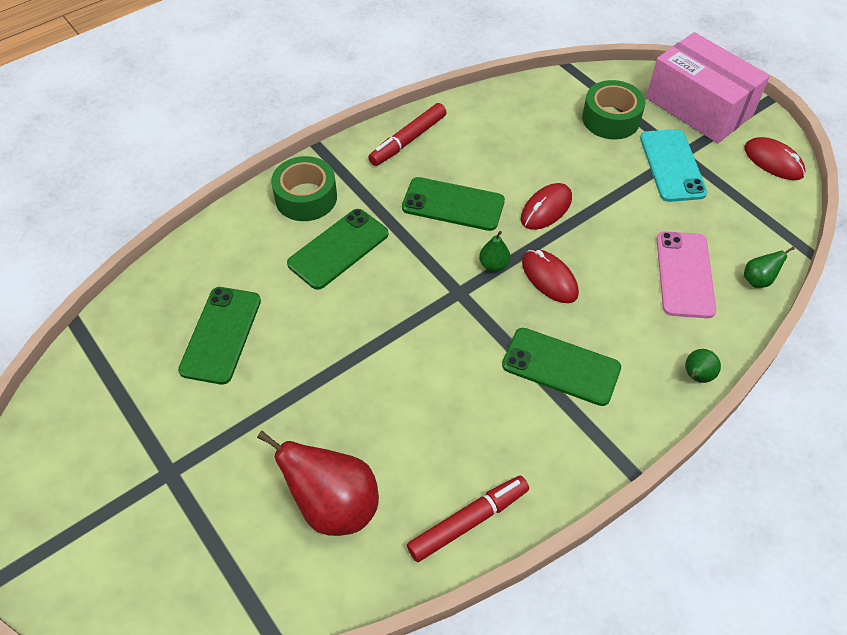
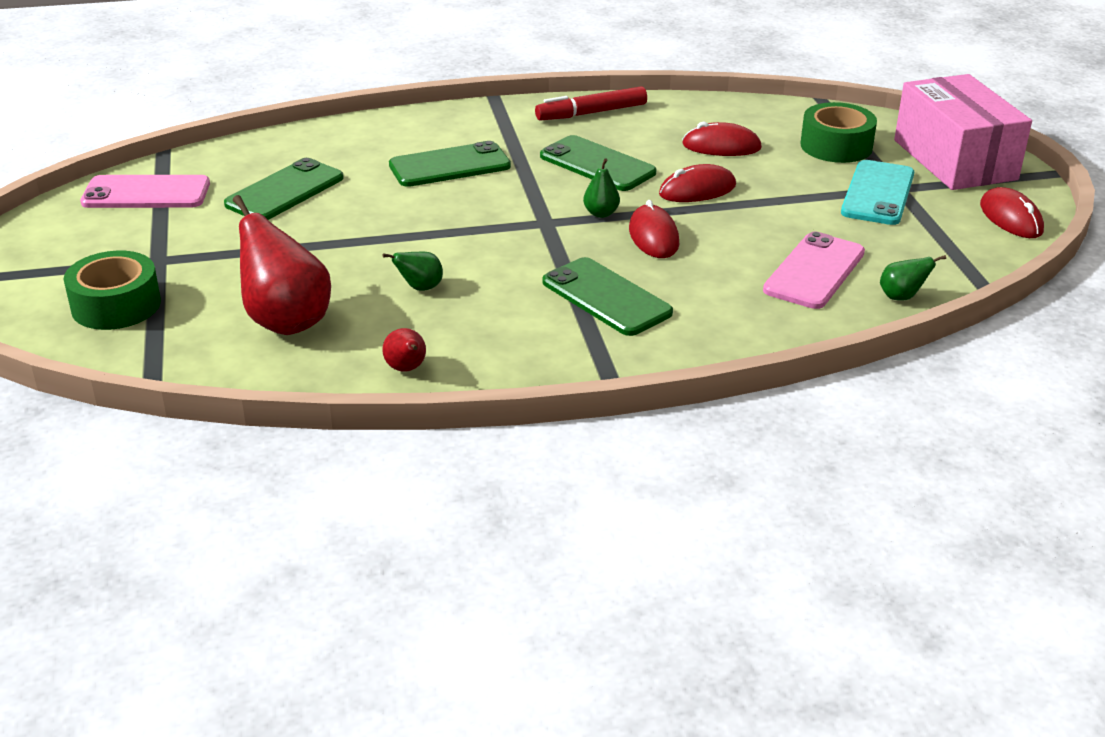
camera: 25 degrees right, 20 degrees down
(97, 386) = (146, 193): none -> pink phone
(306, 197) = (450, 127): green tape -> green tape (116, 305)
(468, 521) = (406, 369): red marker -> red pear
(531, 148) = (721, 146): none -> red mouse
(696, 376) = (755, 344): green pear -> green pear (420, 288)

